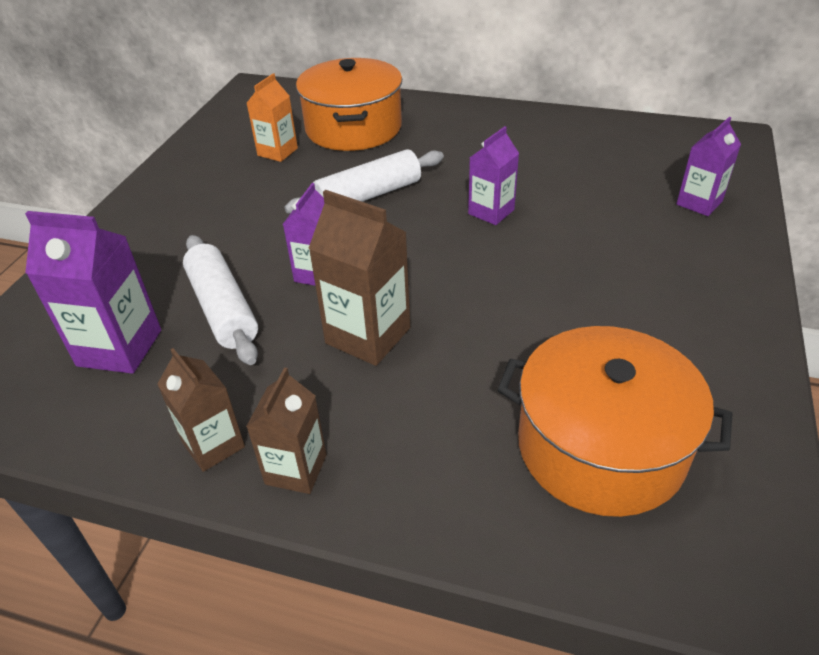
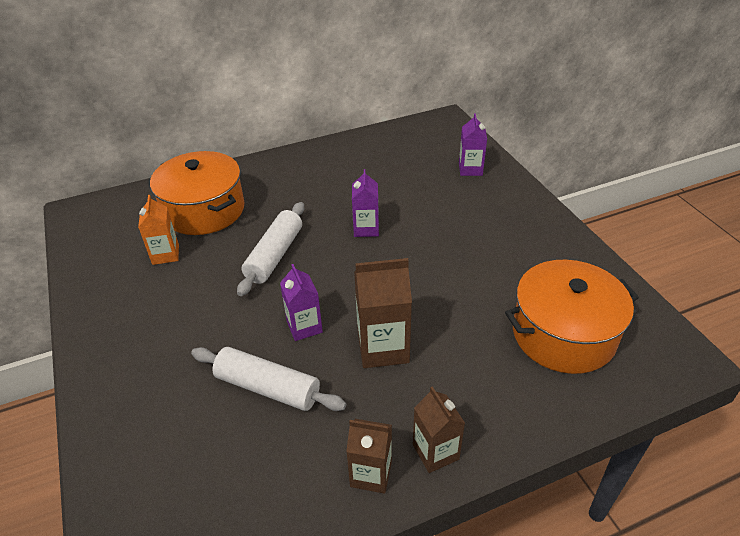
camera: 40 degrees left, 0 degrees up
(119, 348) = (225, 460): purple carton -> none

